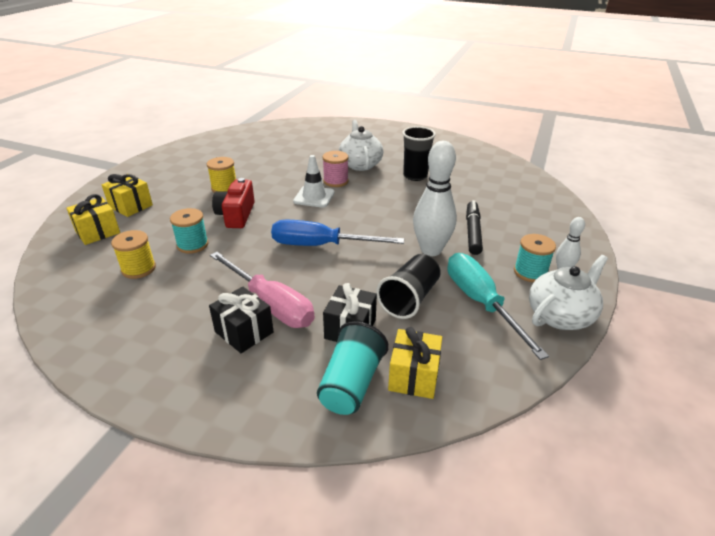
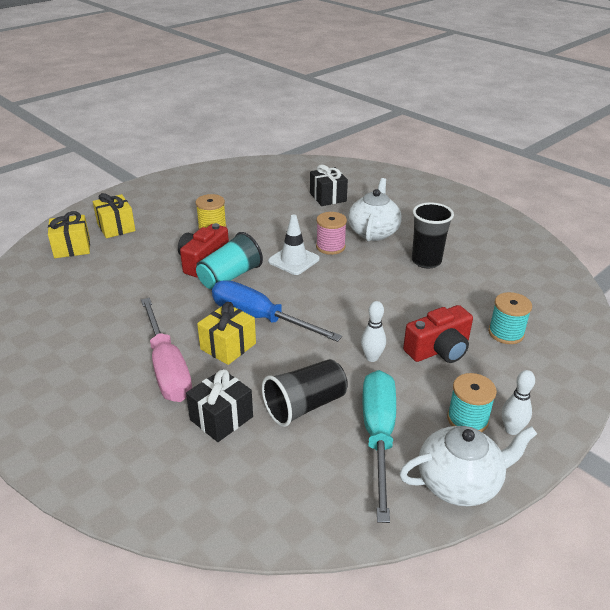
camera: 25 degrees right, 0 degrees up
(138, 269) = (81, 295): yellow spool -> none
(192, 245) = (142, 283): turquoise spool -> turquoise spool (506, 333)
(244, 332) = (125, 388): black gift -> black gift (328, 197)
(351, 384) = (181, 474): turquoise cup -> turquoise cup (230, 277)
(413, 376) = (244, 489): yellow gift -> yellow gift (228, 346)
(431, 250) = (372, 357): white bowling pin -> white bowling pin, size x0.51
(473, 232) = (439, 349): black marker -> red camera

